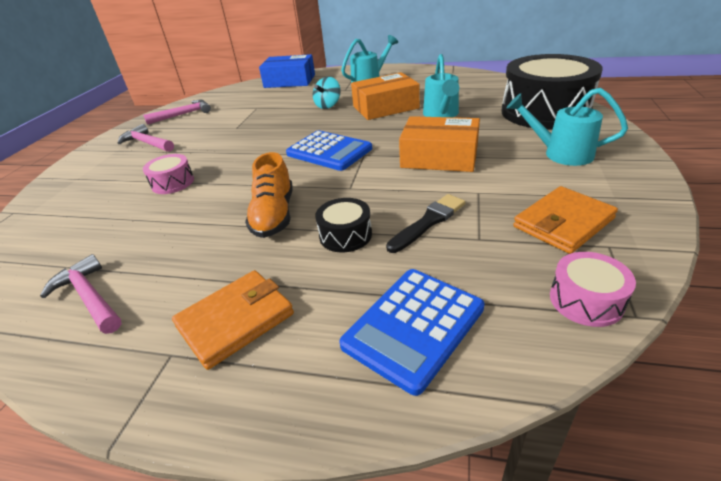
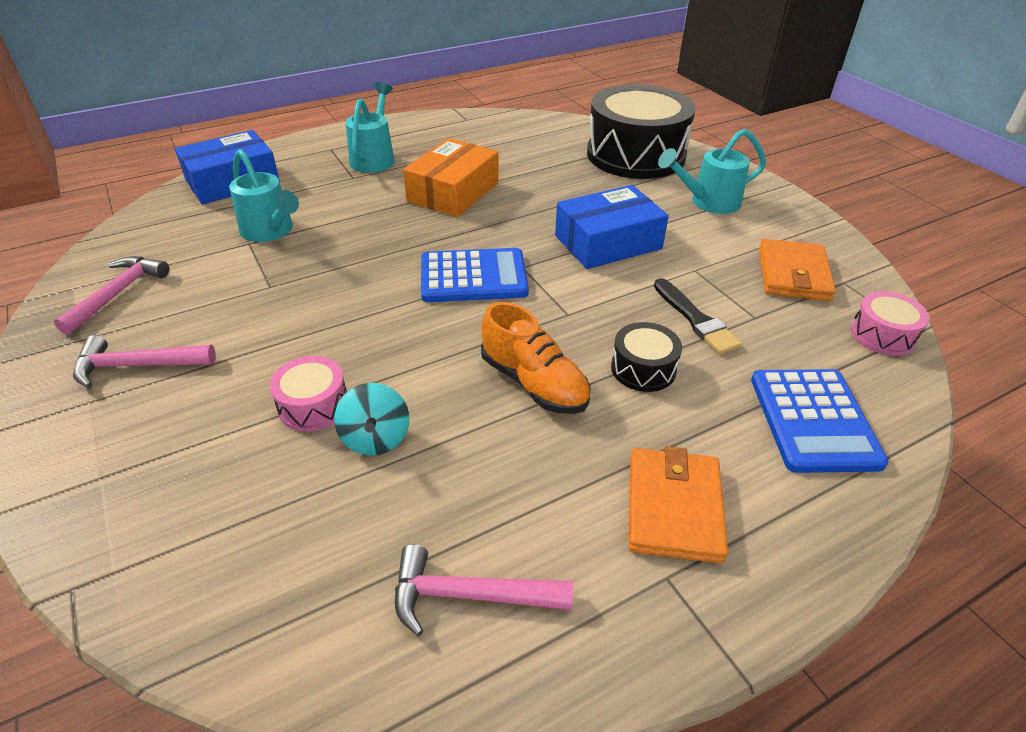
camera: 45 degrees left, 5 degrees up
(328, 105) = (366, 209): turquoise spinning top -> turquoise spinning top (376, 438)
(428, 222) = (696, 319): black brush -> black brush turned 150 degrees clockwise
(439, 157) = (608, 242): orange box -> blue box
(441, 115) = (536, 186): turquoise watering can -> turquoise watering can (270, 231)

